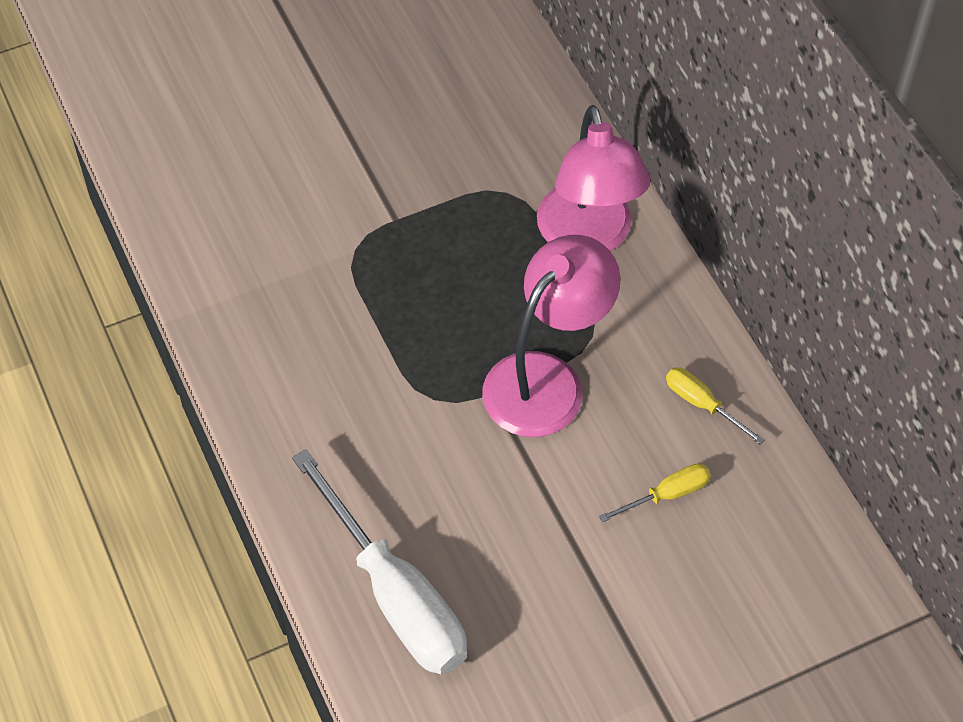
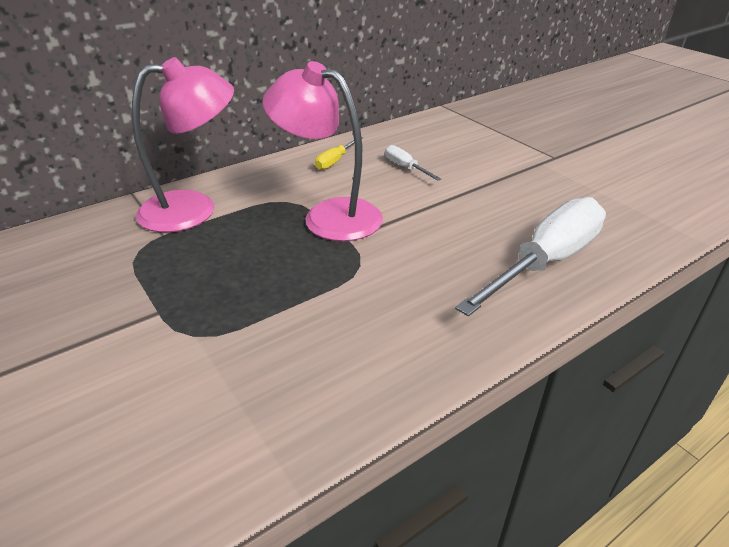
camera: 100 degrees left, 20 degrees down
(667, 495) = (405, 168): yellow screwdriver -> white screwdriver

